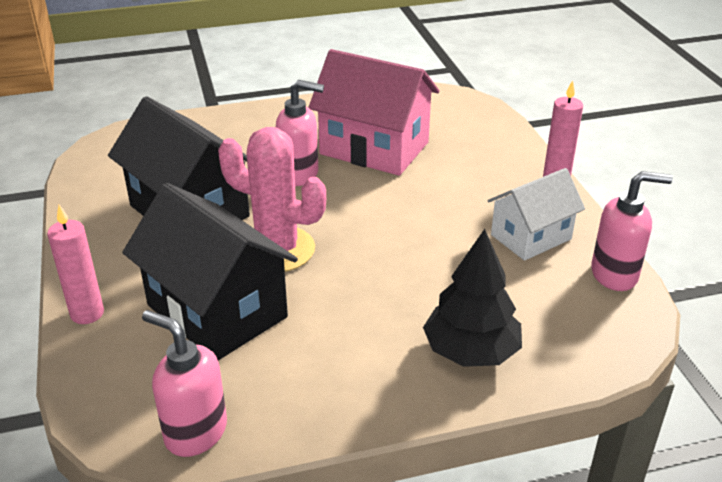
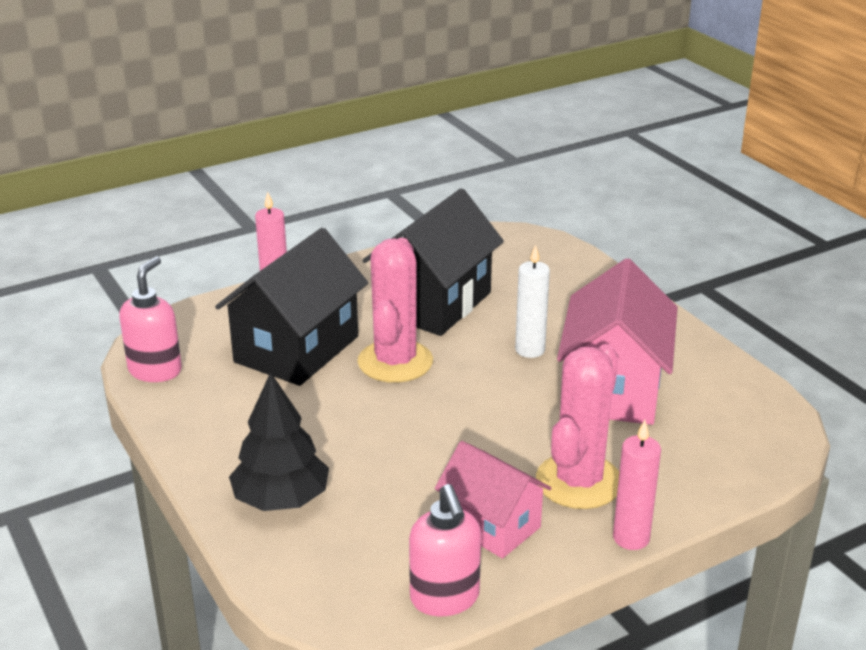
camera: 75 degrees right, 5 degrees down
(299, 174) = (530, 350): pink soap dispenser -> white candle
(487, 187) = (578, 481): none -> pink cactus
(531, 237) = (491, 525): white house -> pink house

